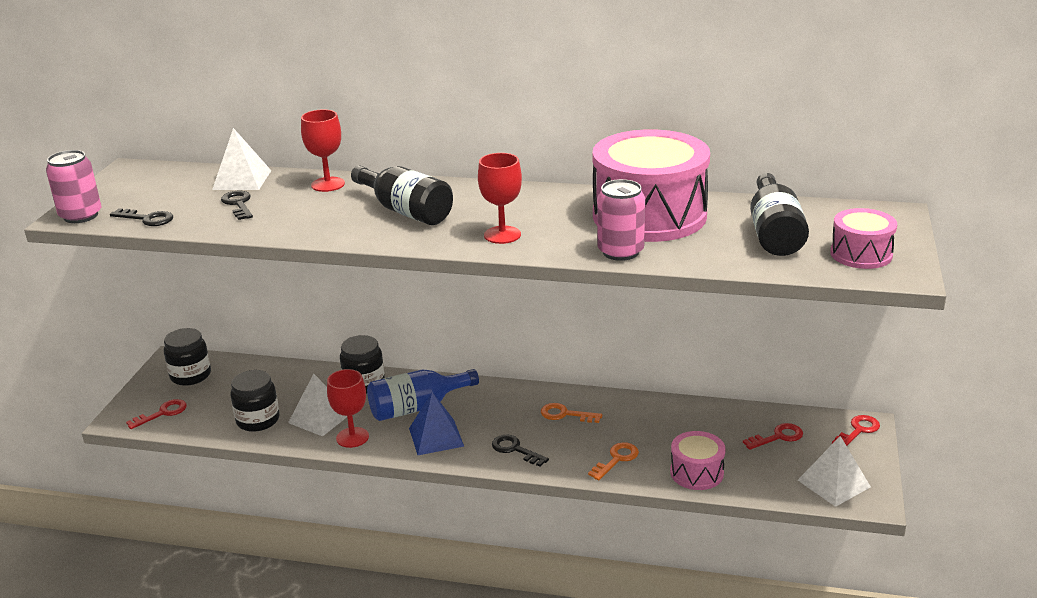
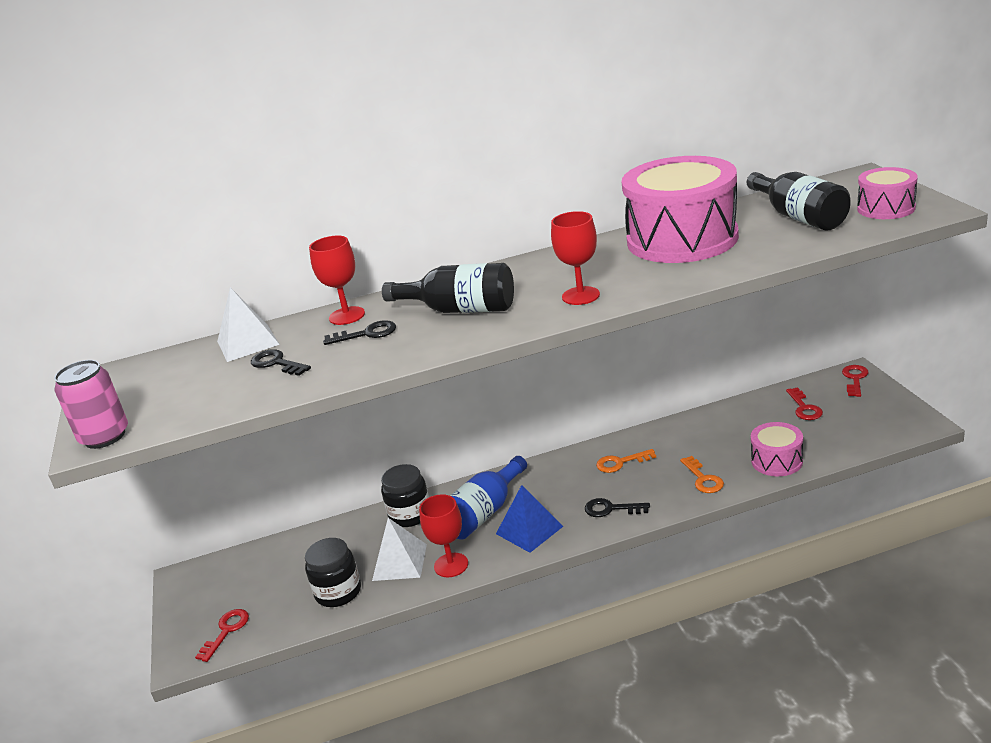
camera: 25 degrees left, 0 degrees up
(147, 219) = (191, 411): black key -> black key (367, 334)
(190, 375) = (219, 583): black jar -> none
(616, 459) = (703, 479): orange key -> orange key turned 150 degrees clockwise
(620, 252) = (702, 272): pink can -> none
(778, 437) = (804, 408): red key -> red key turned 135 degrees clockwise
(834, 483) = (883, 423): white pyramid -> none

